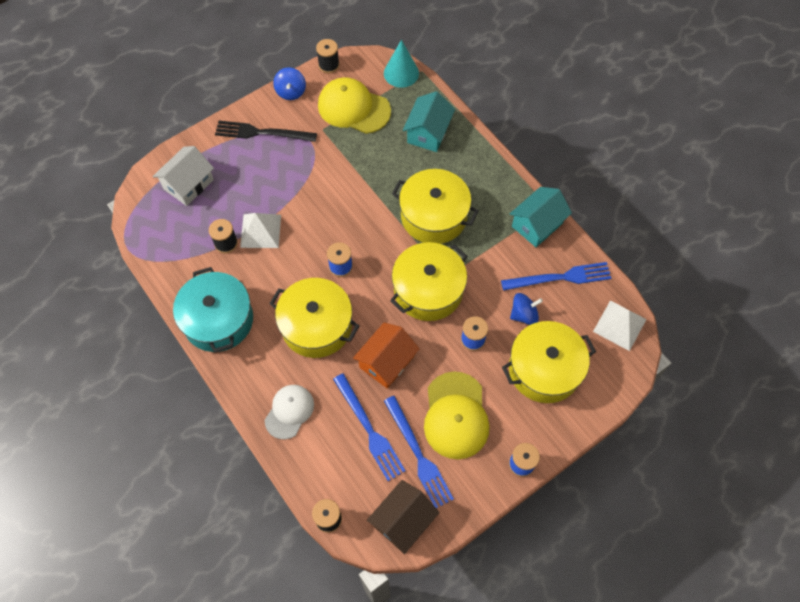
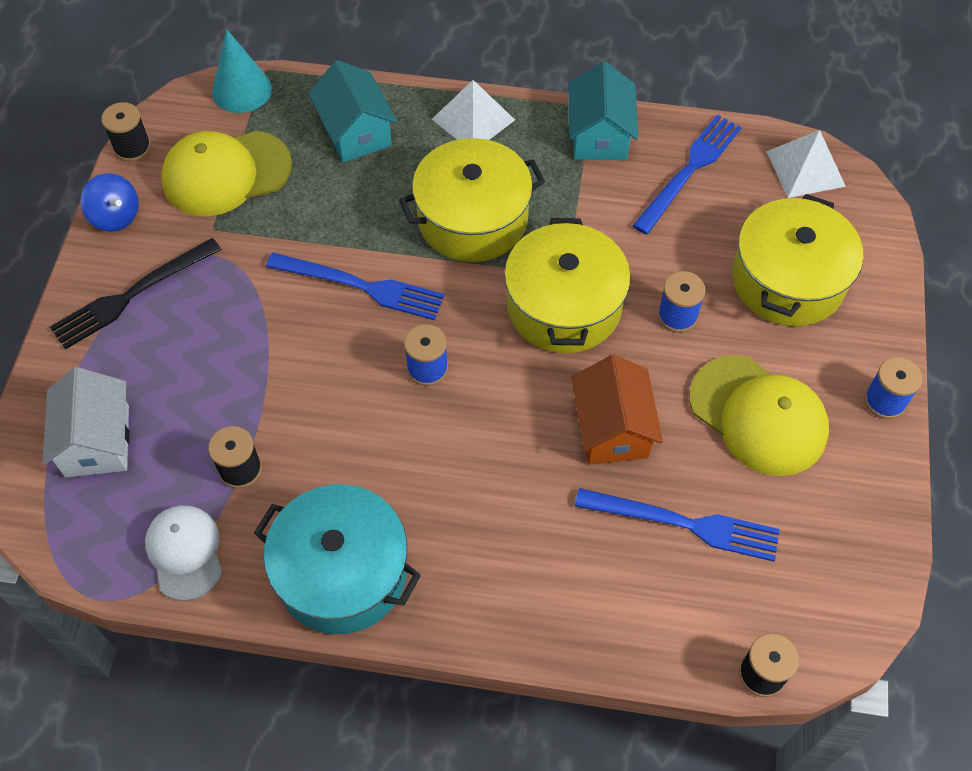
camera: 45 degrees left, 5 degrees down
(260, 231) = (271, 414): white pyramid -> white pyramid (473, 119)
(289, 411) = (566, 596): white cap -> white cap (185, 552)
(316, 326) = (479, 464): yellow pot -> none
(403, 521) = (843, 588): brown house -> none
(418, 454) = (770, 498): blue fork -> blue fork (361, 286)
(524, 315) = (699, 241): blue spinning top -> none

